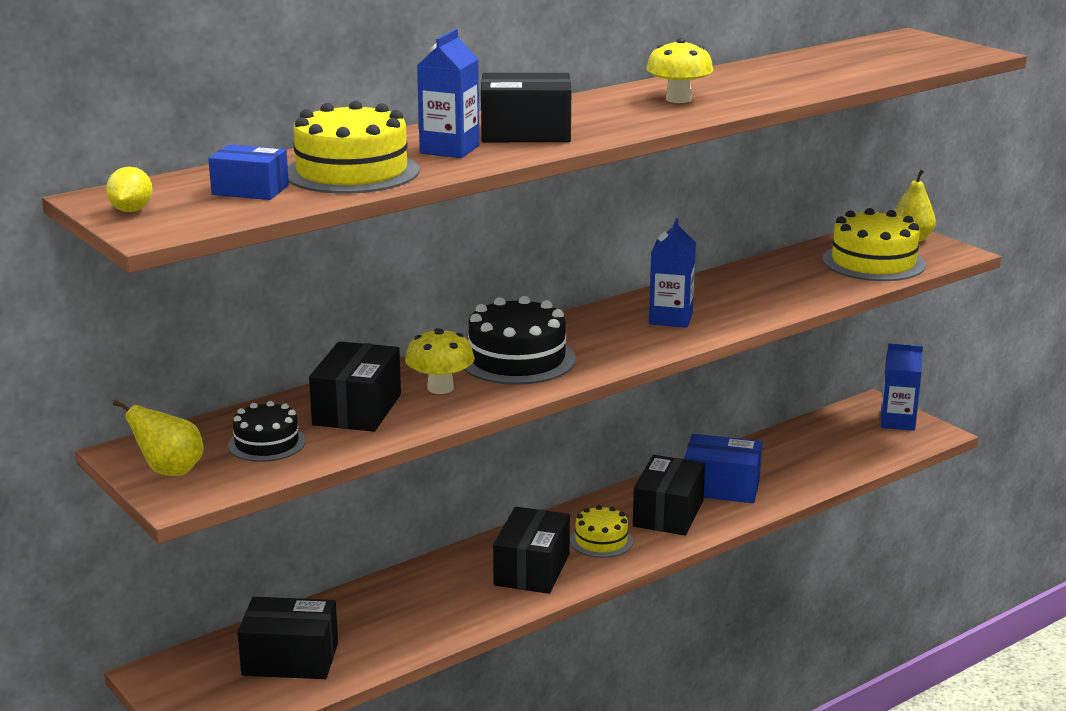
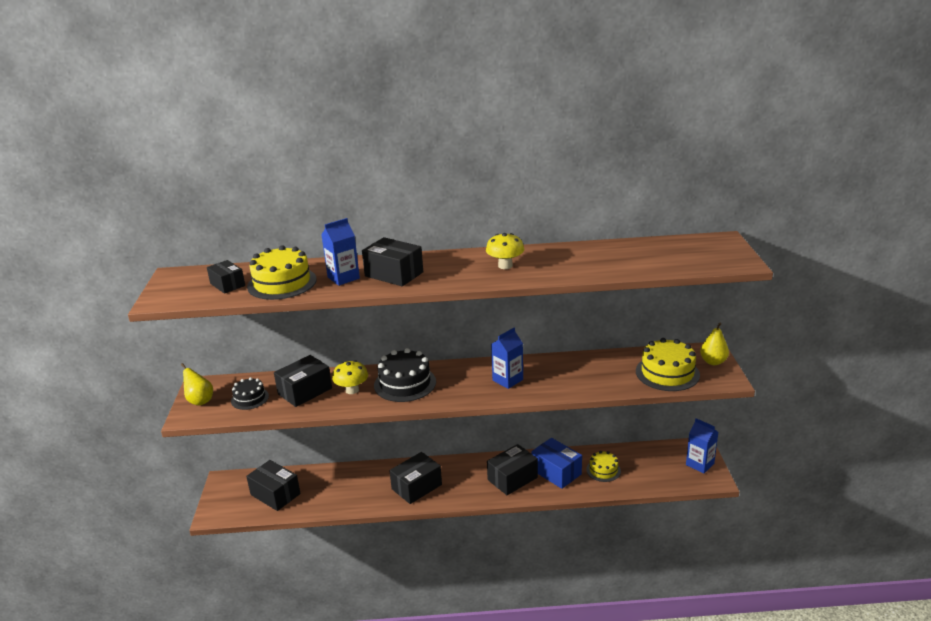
camera: 35 degrees right, 5 degrees up
(131, 210) = (169, 286): yellow lemon -> none
(250, 190) = (227, 285): blue box -> black box
(601, 541) = (464, 482): yellow cake -> yellow cake (603, 470)

